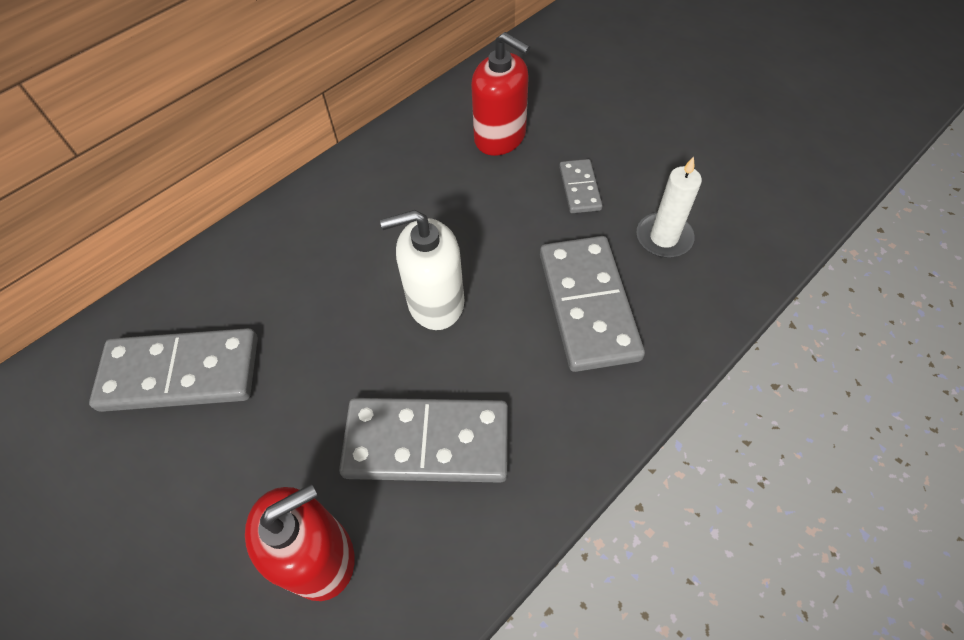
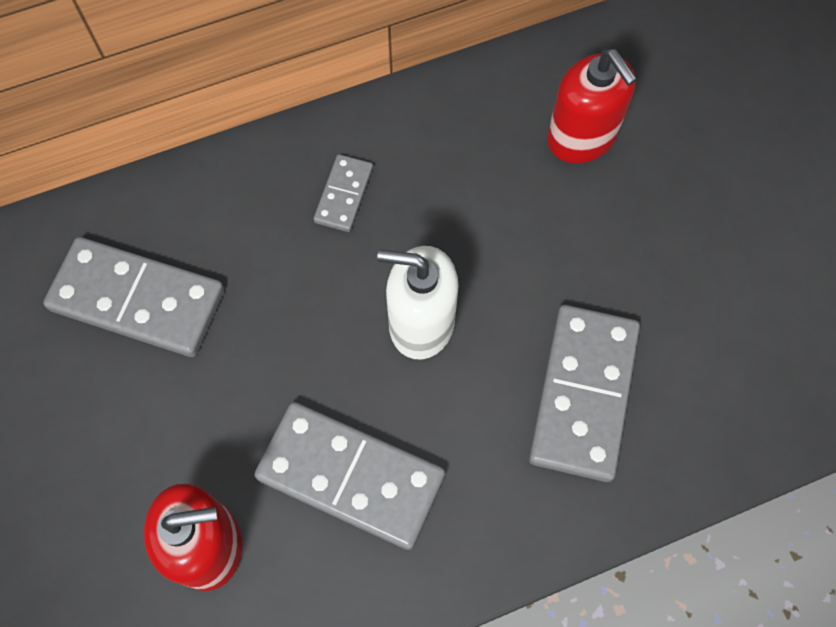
camera: 20 degrees right, 10 degrees up
(579, 188) = (643, 243): grey domino -> grey domino (343, 195)
(664, 237) = (709, 346): white candle -> none

